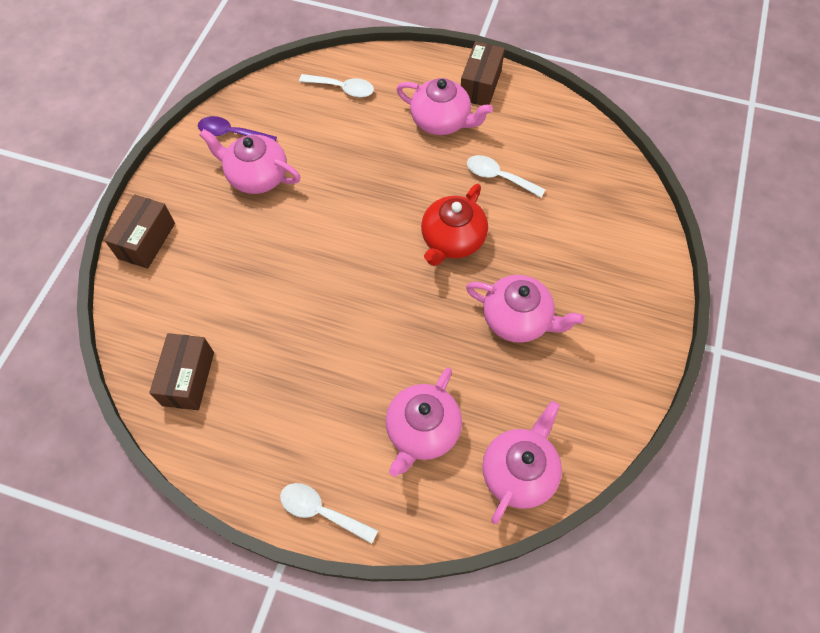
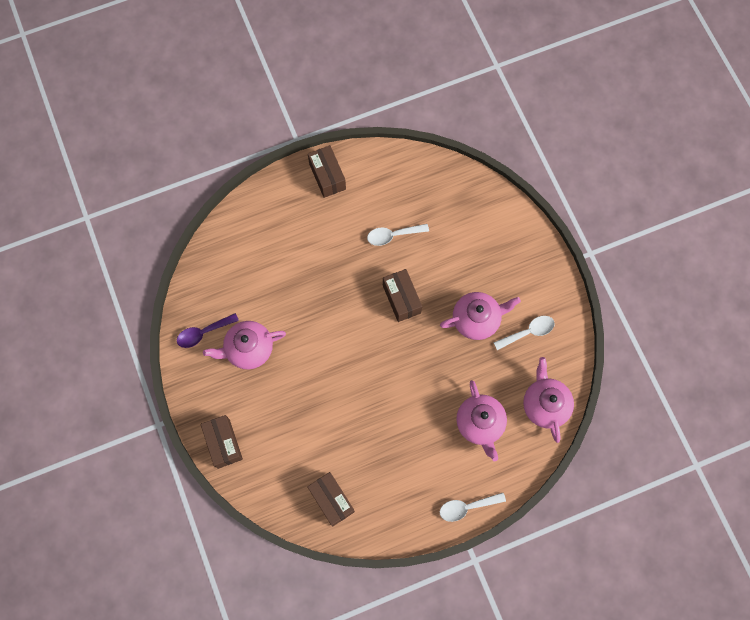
camera: 40 degrees left, 10 degrees up
(342, 89) = (243, 245): white spoon -> white spoon (528, 332)
(441, 121) = (326, 222): pink teapot -> none
(452, 240) = (401, 299): red teapot -> brown box

